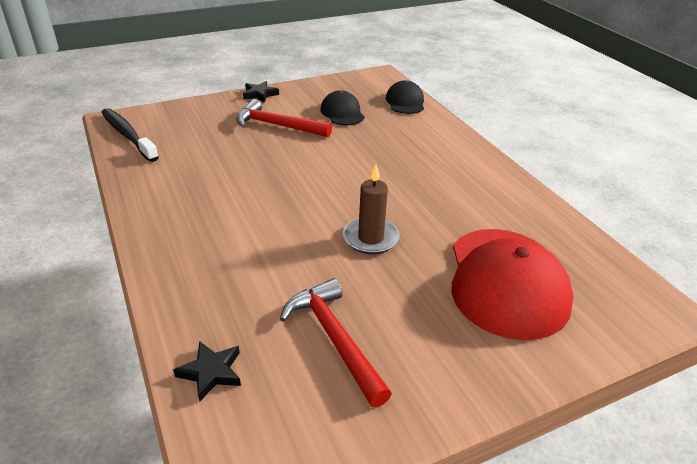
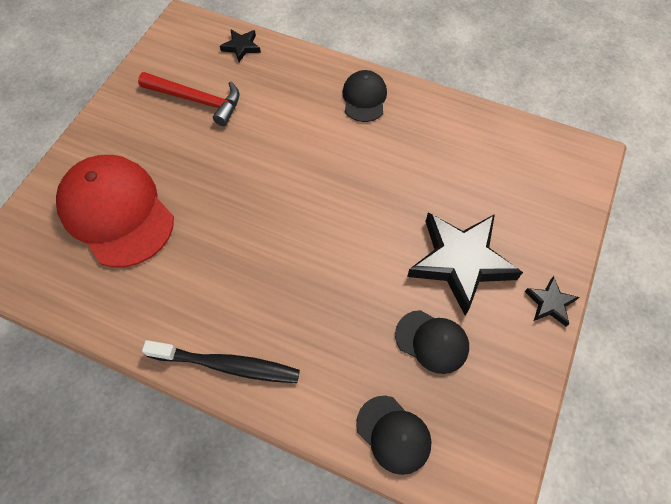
camera: 140 degrees right, 25 degrees up
(128, 135) = (546, 147): black toothbrush -> black toothbrush (226, 365)
(180, 234) = (364, 98): none -> black cap
(277, 125) = (460, 262): red hammer -> black star
(370, 238) = (240, 184): brown candle -> none

